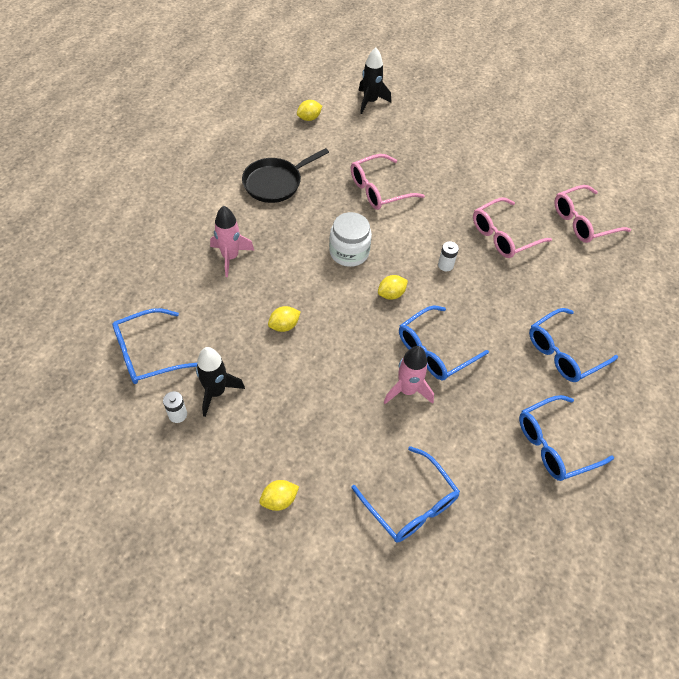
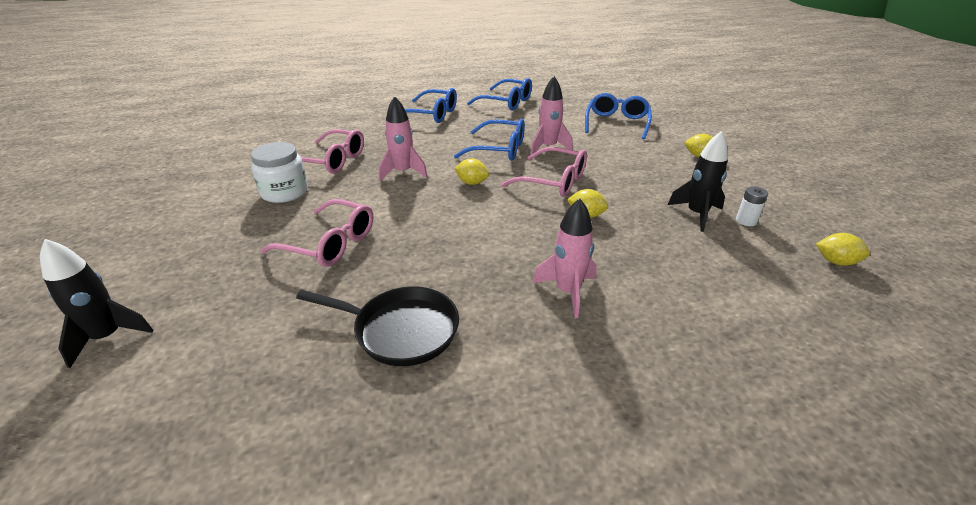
camera: 125 degrees left, 20 degrees down
(147, 353) = (748, 271): blue glasses -> none
(309, 118) = (200, 384): yellow lemon -> yellow lemon (836, 262)
(349, 252) = (452, 221): white jar -> white jar (284, 192)
(445, 265) = (403, 172): white battery -> pink rocket
(583, 221) = (275, 137): pink glasses -> pink glasses (553, 181)

